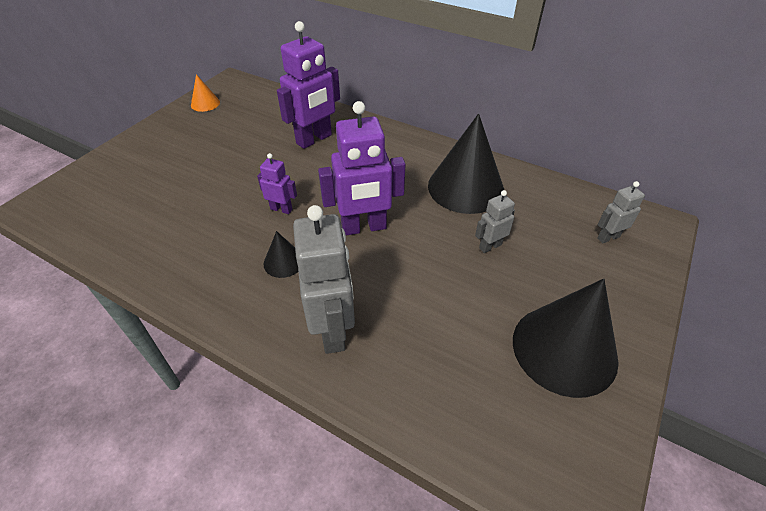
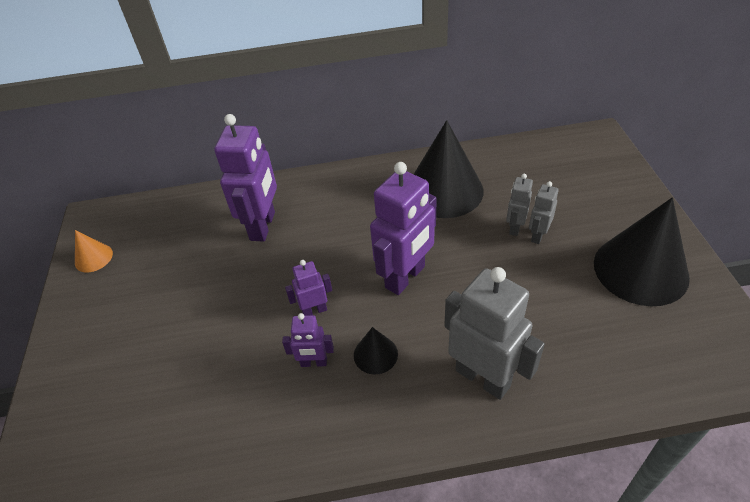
camera: 35 degrees left, 0 degrees up
(242, 240) = (314, 363): none -> purple robot
(608, 237) = (580, 168): grey robot -> grey robot (537, 235)

